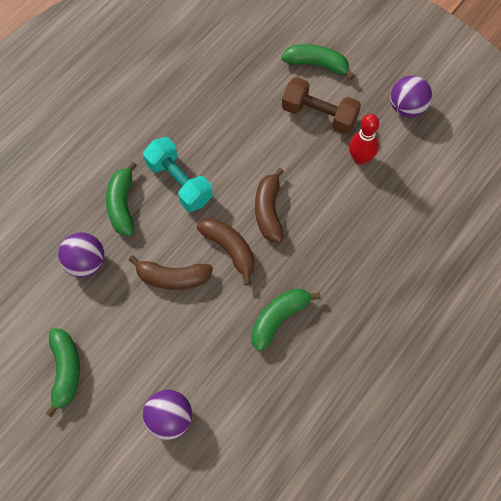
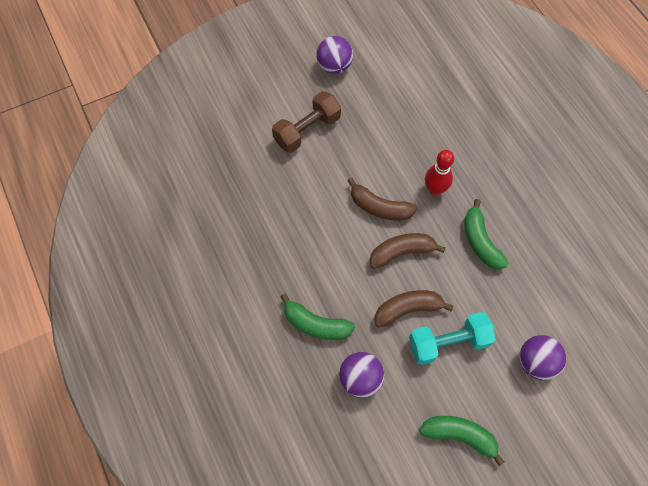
camera: 65 degrees left, 0 degrees up
(172, 278) = (408, 309): brown banana -> brown banana turned 135 degrees counterclockwise
(179, 182) = (316, 267): turquoise dumbbell -> turquoise dumbbell (448, 342)
(317, 64) = (256, 110): green banana -> none
(360, 158) = (364, 119): red bowling pin -> red bowling pin (435, 189)

